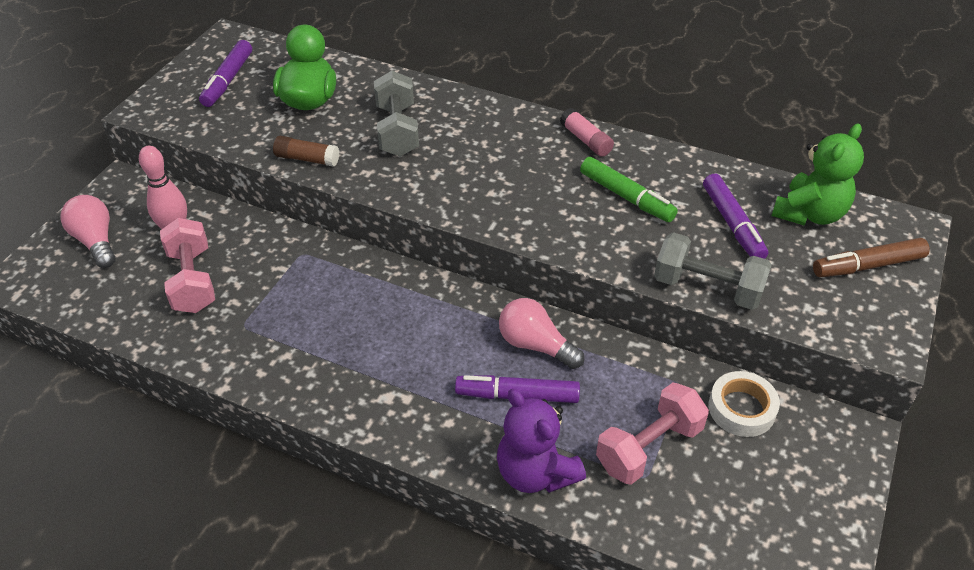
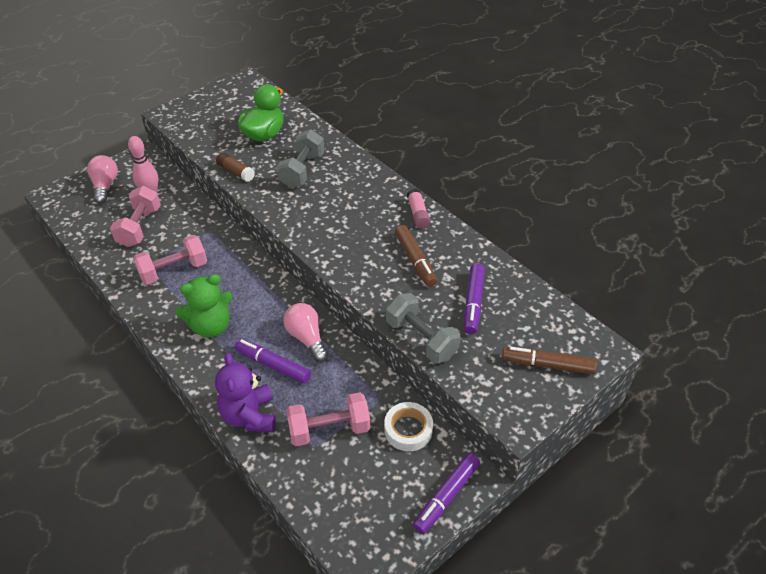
camera: 25 degrees right, 0 degrees up
(228, 80) = (226, 108): purple marker -> purple marker (446, 496)
(287, 322) = (173, 270): none -> pink dumbbell
(626, 197) = (415, 260): green marker -> brown marker
(809, 213) = (534, 314): green teddy bear -> green teddy bear (211, 326)

